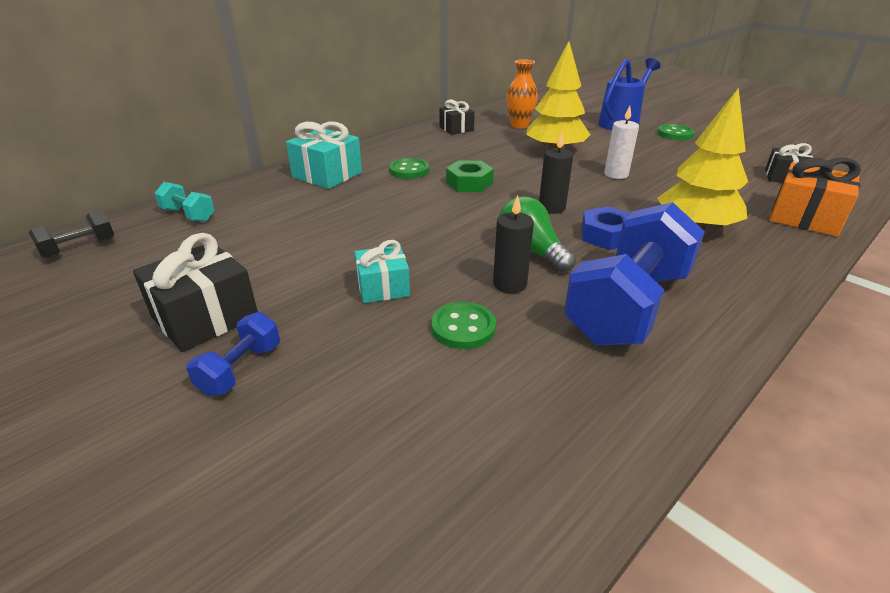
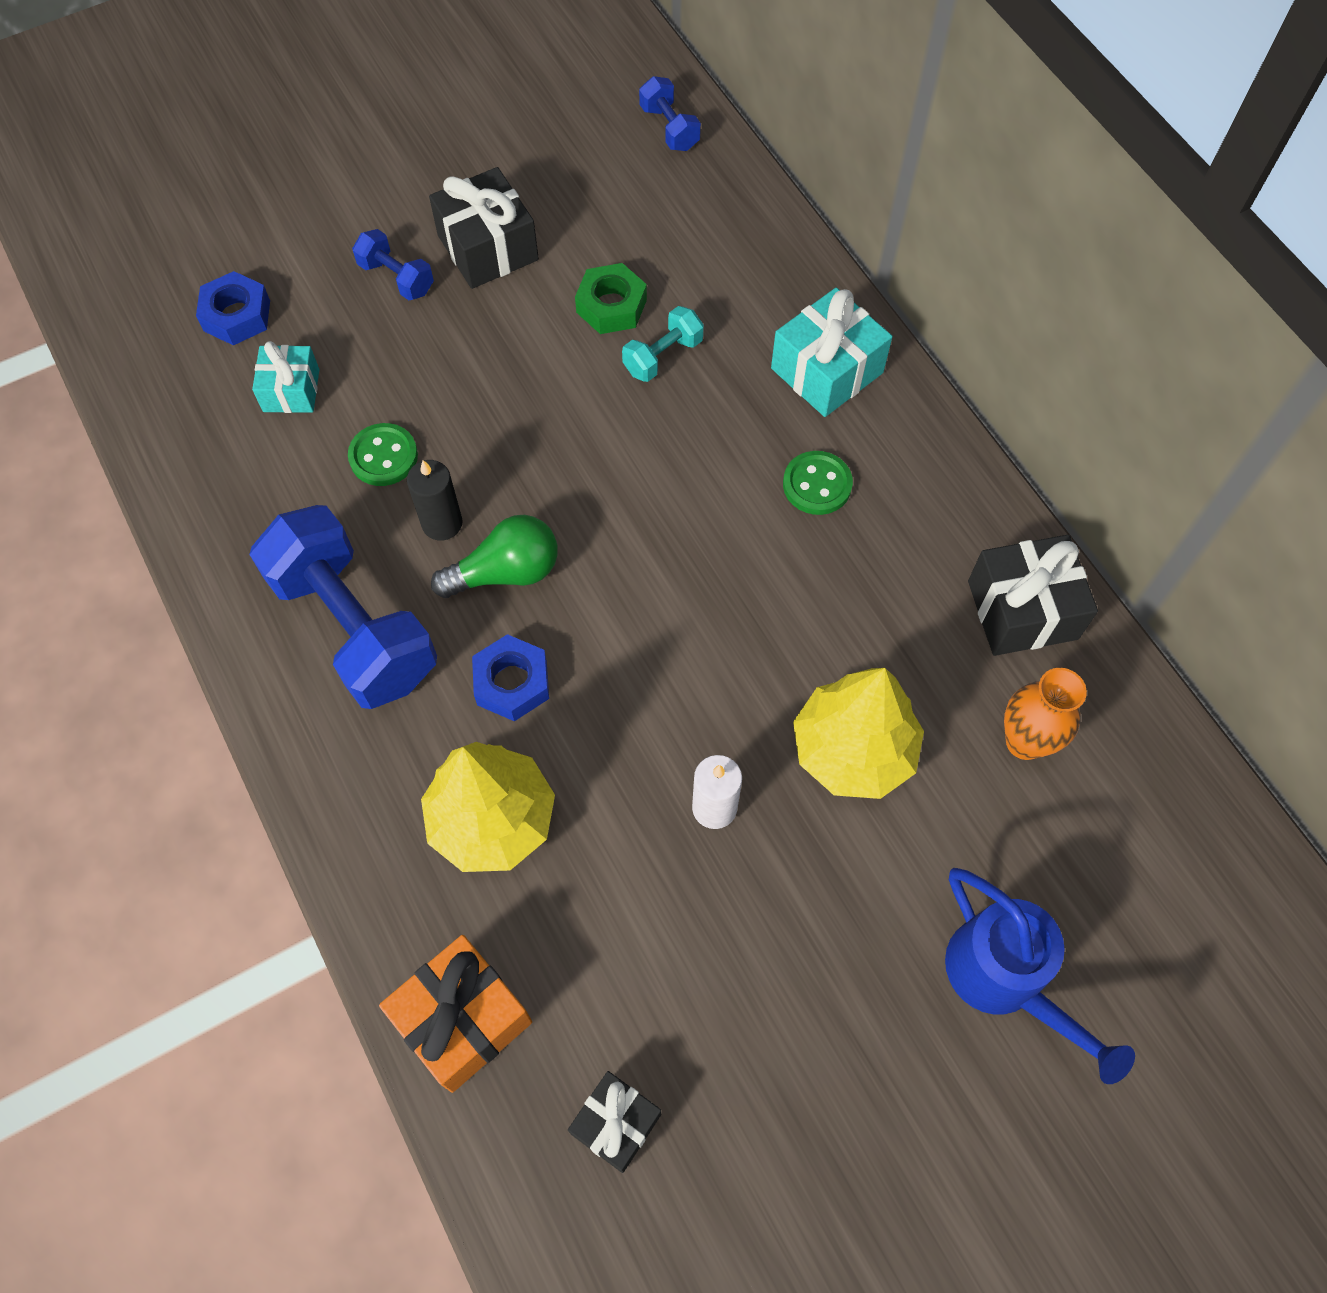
camera: 105 degrees right, 30 degrees up
(79, 248) = (669, 128): black dumbbell -> blue dumbbell
(188, 215) = (729, 214): turquoise dumbbell -> turquoise dumbbell (663, 356)
(302, 506) = (237, 316): none -> blue nut
(383, 287) = (483, 399): turquoise gift -> turquoise gift (291, 390)
(456, 129) = (1022, 610): black gift -> black gift, size x1.57
(469, 183) = (742, 559): green nut -> green nut (611, 306)
(551, 208) = (617, 646): black candle -> none
(675, 134) = (904, 1063): green button -> none

